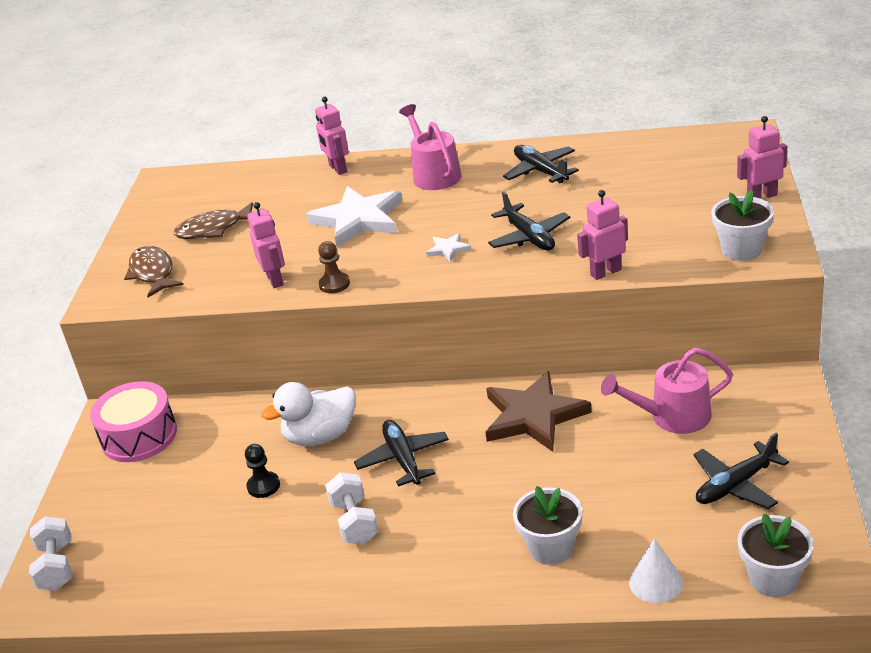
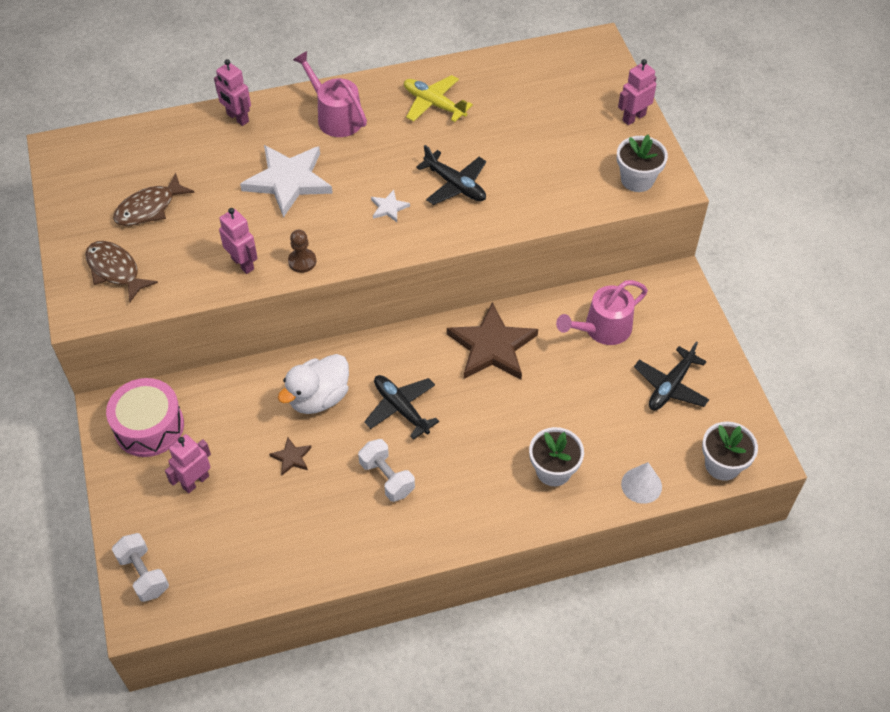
camera: 25 degrees left, 20 degrees up
(263, 486) = (291, 457): black pawn -> brown star
(541, 171) = (434, 104): black plane -> yellow plane
(605, 272) = (536, 218): pink robot -> pink robot (195, 481)

